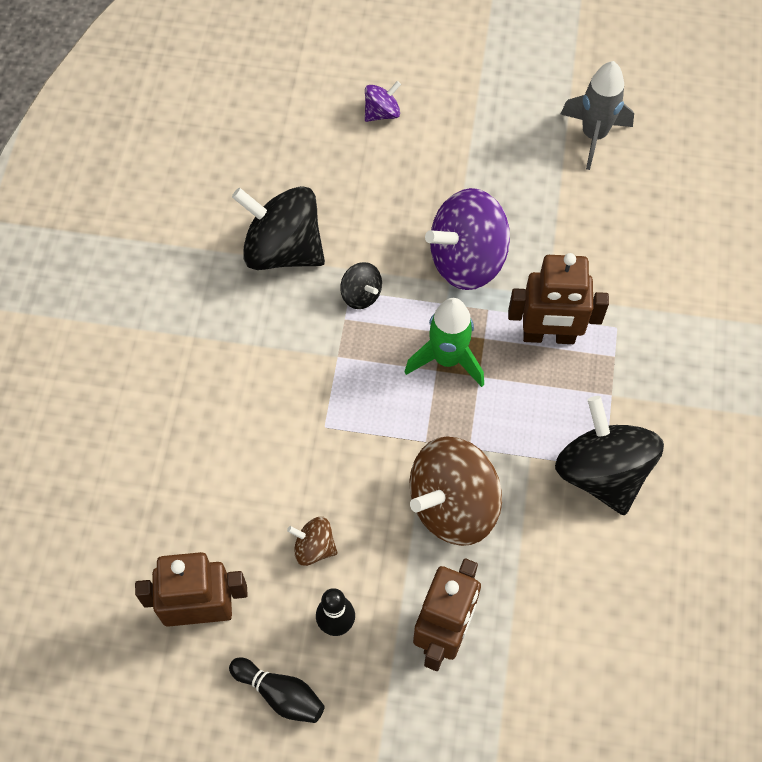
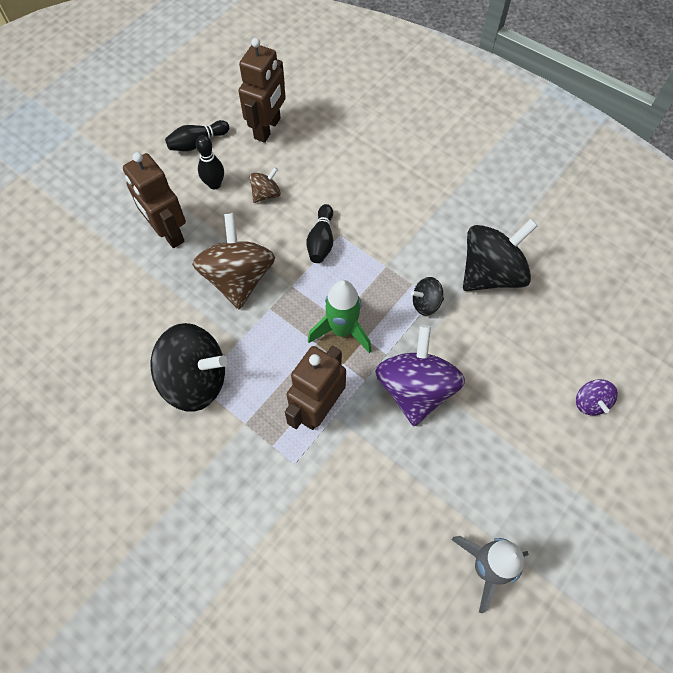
camera: 120 degrees right, 0 degrees up
(345, 442) = (321, 241): none -> black bowling pin

